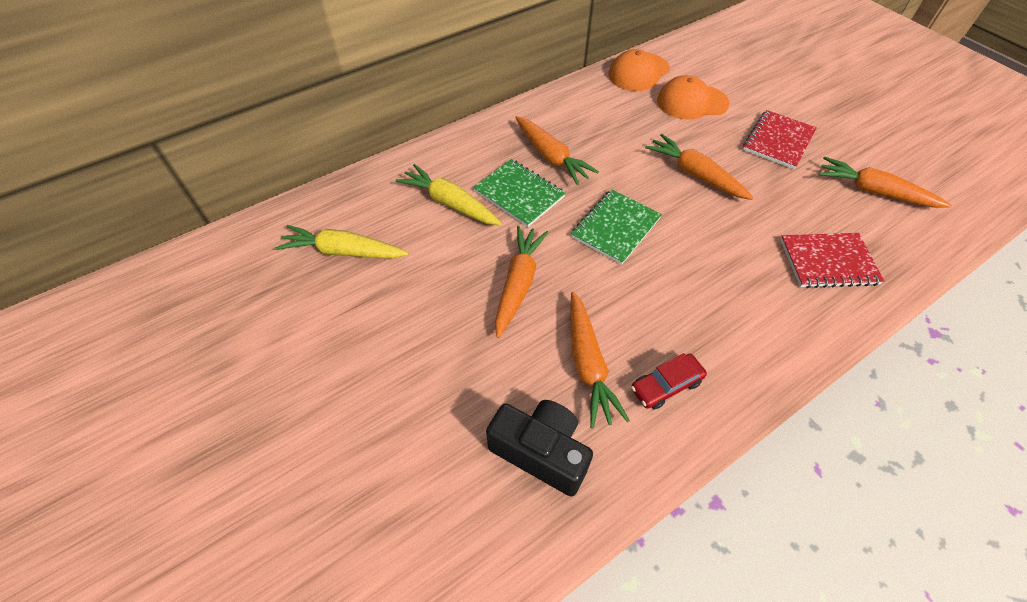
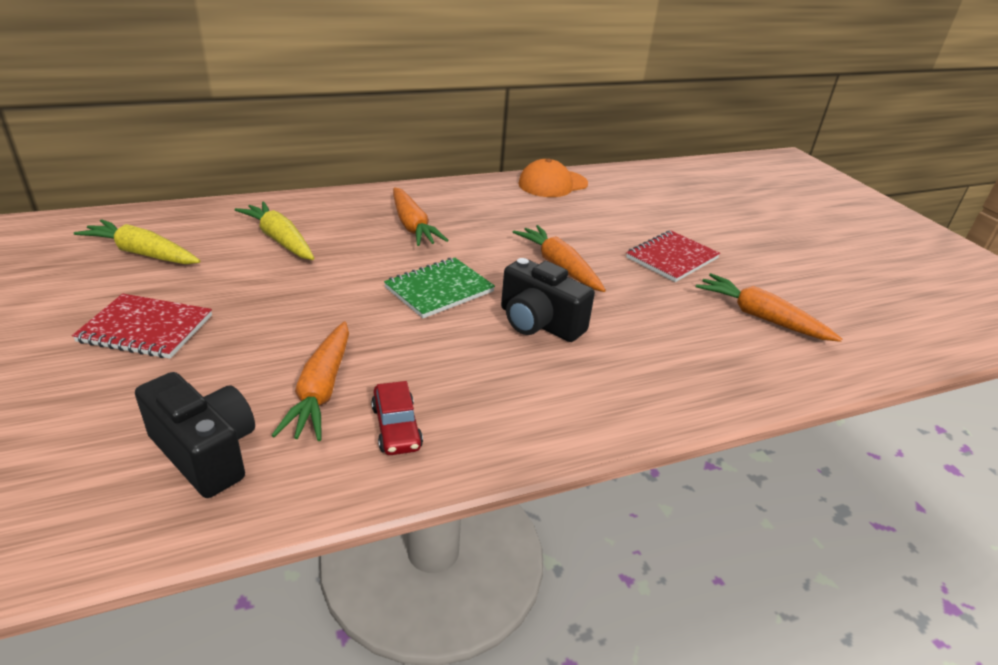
camera: 10 degrees right, 20 degrees down
(518, 284) = (299, 311): orange carrot -> none
(519, 194) = (356, 246): green notebook -> none
(666, 385) = (396, 427): red car -> red car turned 90 degrees counterclockwise
(692, 102) = (594, 214): orange cap -> none
(712, 244) = (539, 323): none -> black camera
(828, 262) = (666, 363): red notebook -> red notebook (146, 329)

